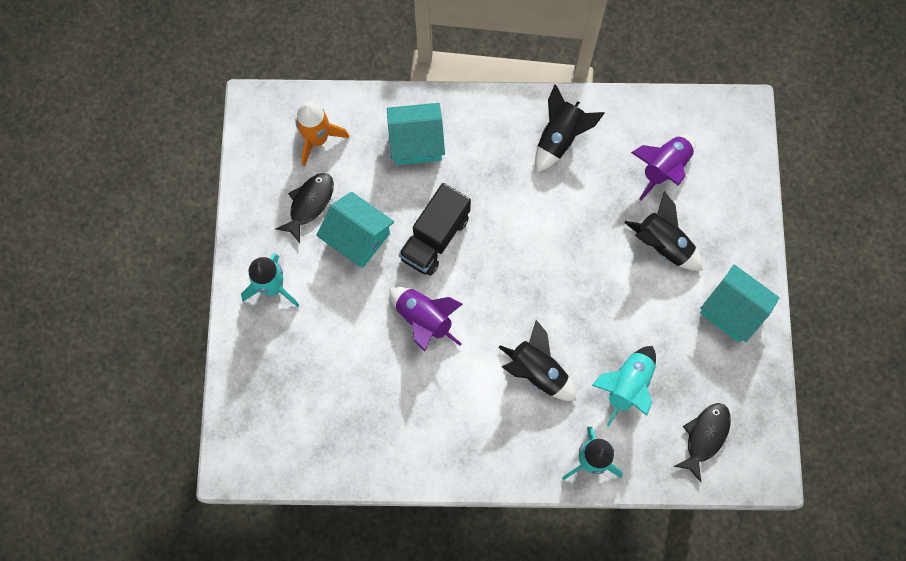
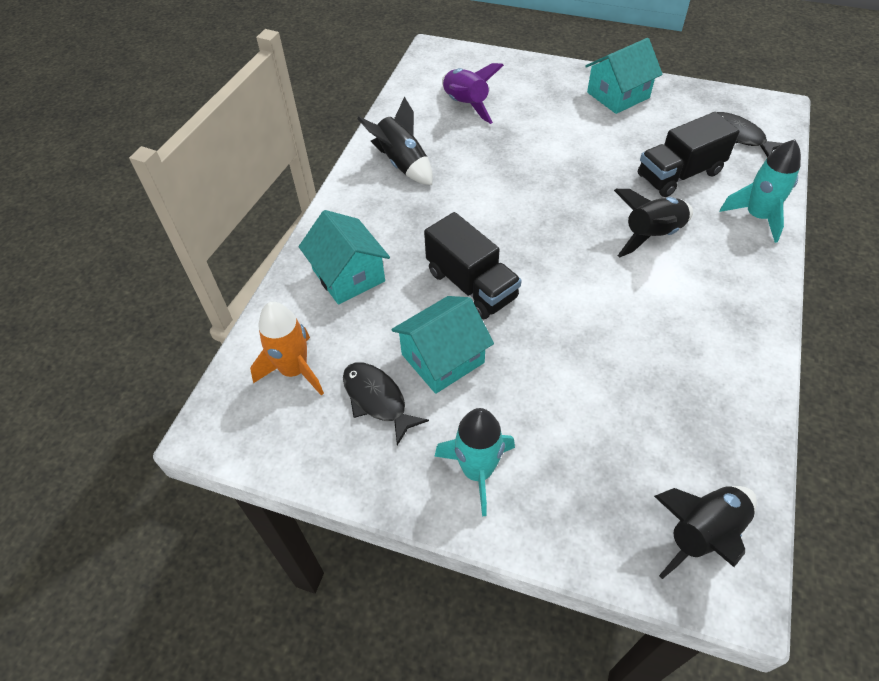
camera: 70 degrees left, 20 degrees down
(416, 142) = (348, 275): turquoise house -> turquoise house turned 45 degrees counterclockwise
(424, 319) = (568, 317): purple rocket -> none
(627, 385) = (679, 174): turquoise rocket -> black truck
(663, 244) = (541, 121): black rocket -> black rocket (702, 533)

